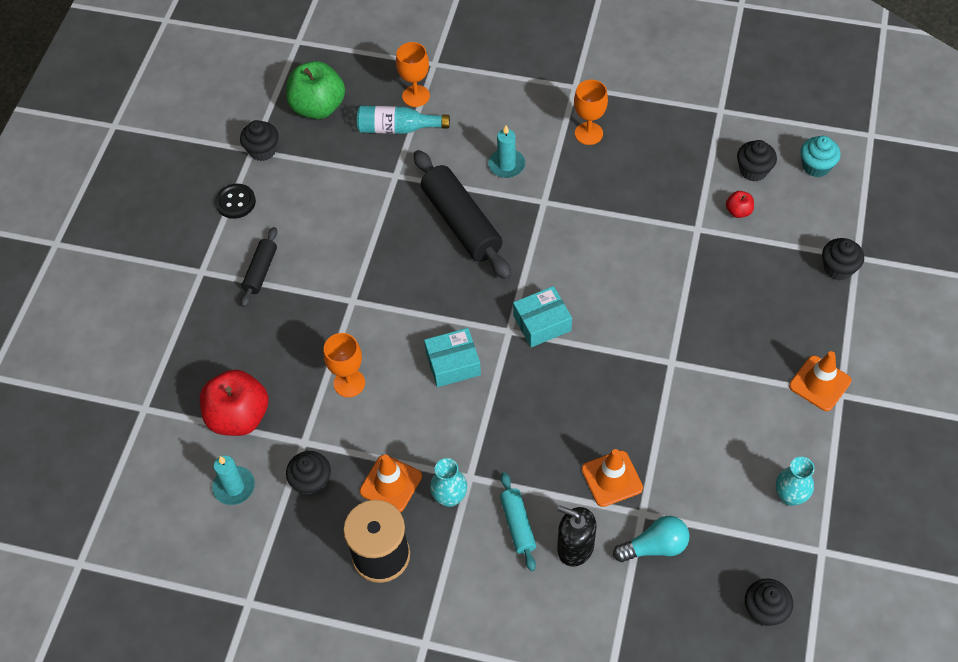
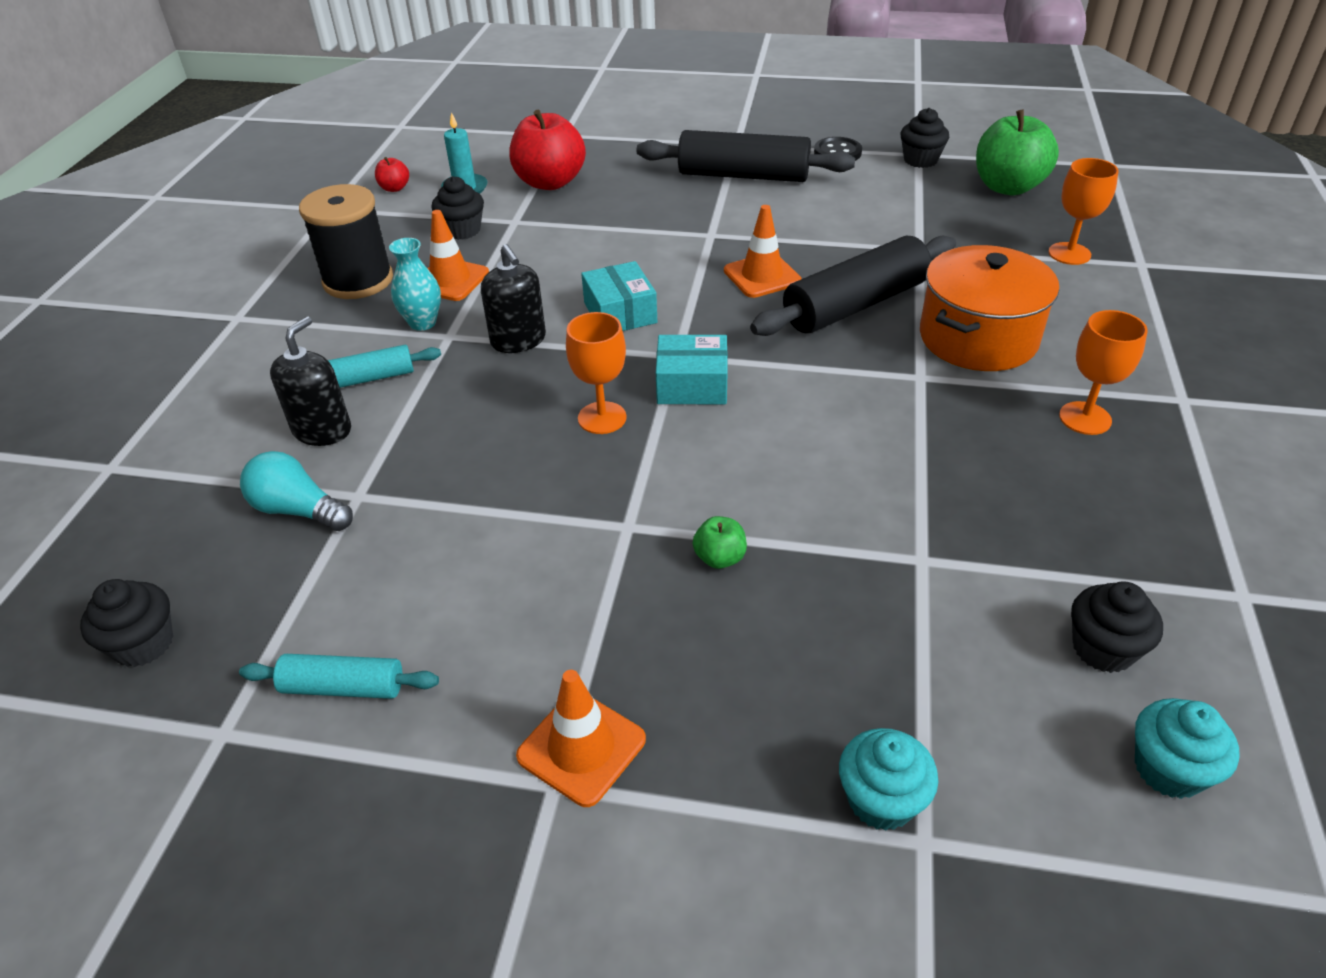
camera: 85 degrees right, 15 degrees down
(261, 271) = (743, 176): black rolling pin -> black rolling pin, size x1.91
(349, 383) = (591, 242): orange goblet -> orange goblet (602, 418)
(398, 128) = (1002, 244): turquoise bottle -> none
(480, 429) = (518, 340): none -> black soap dispenser
(506, 165) = (978, 338): turquoise candle -> orange pot
(542, 323) = (692, 385): turquoise box -> turquoise box turned 60 degrees counterclockwise
(612, 478) = (422, 462): orange traffic cone -> orange traffic cone (762, 276)
(655, 547) = (298, 510): turquoise light bulb -> turquoise light bulb turned 135 degrees clockwise
(696, 318) = (719, 558): none -> green apple
(738, 211) = (984, 622): red apple -> red apple (394, 188)
(790, 496) = (343, 687): turquoise vase -> turquoise rolling pin
(838, 268) = (881, 800): black cupcake -> turquoise cupcake

